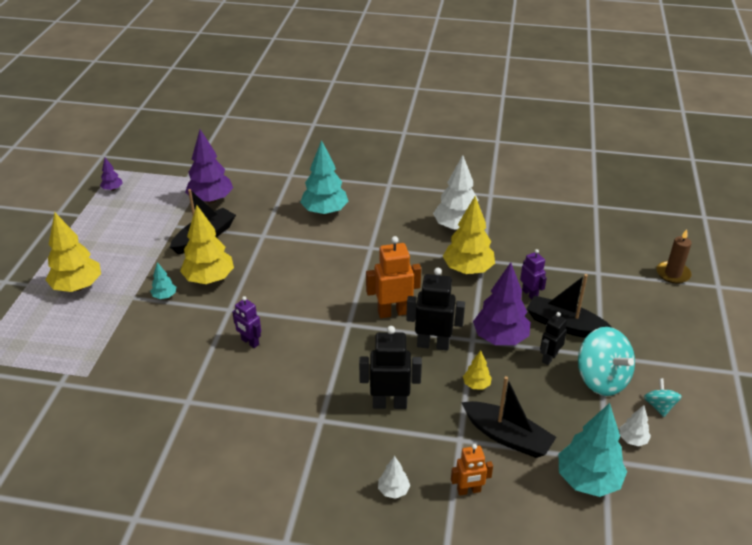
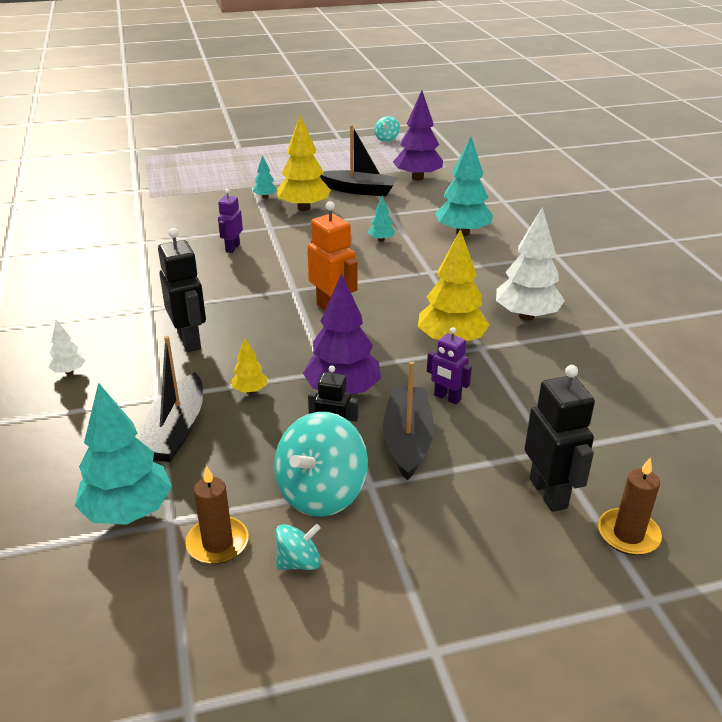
camera: 65 degrees right, 5 degrees down
(77, 286) = (250, 163): yellow tree -> none
(113, 189) = (386, 139): purple tree -> turquoise spinning top
(303, 254) = (381, 240): none -> turquoise tree
(433, 344) = (298, 346): black robot -> black robot (549, 493)
(469, 490) = (83, 420): orange robot -> none
(530, 294) = (447, 398): purple robot -> purple robot turned 90 degrees clockwise
(632, 440) = (217, 543): white tree -> brown candle

